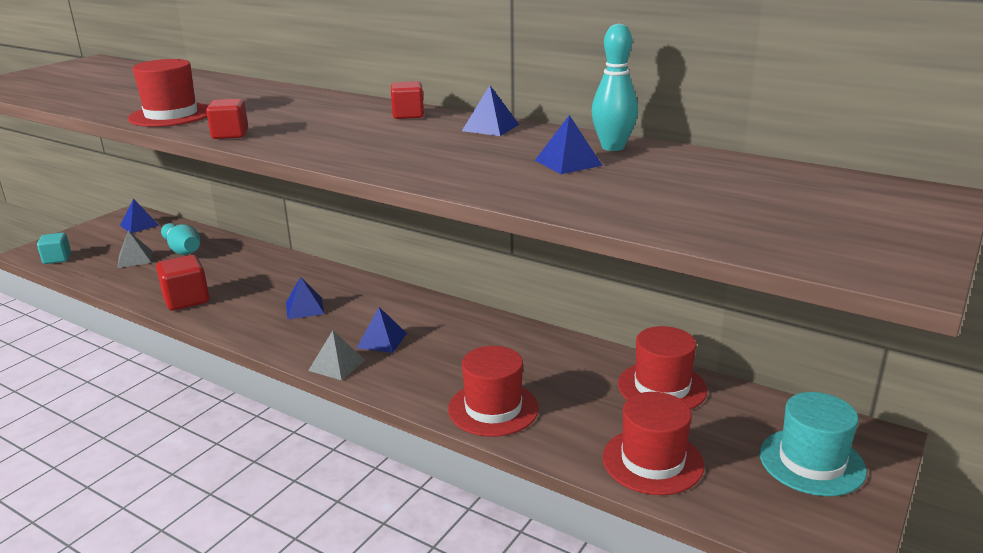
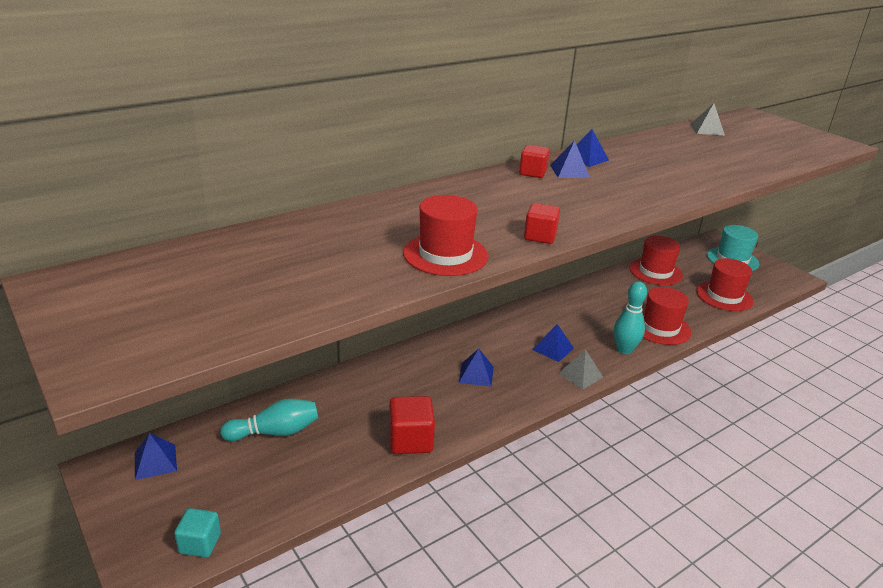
camera: 70 degrees left, 5 degrees up
(135, 259) = (267, 471): grey pyramid -> grey pyramid (707, 129)
(568, 163) = (676, 157): blue pyramid -> blue pyramid (569, 171)
(613, 147) = (651, 142): turquoise bowling pin -> turquoise bowling pin (624, 350)

